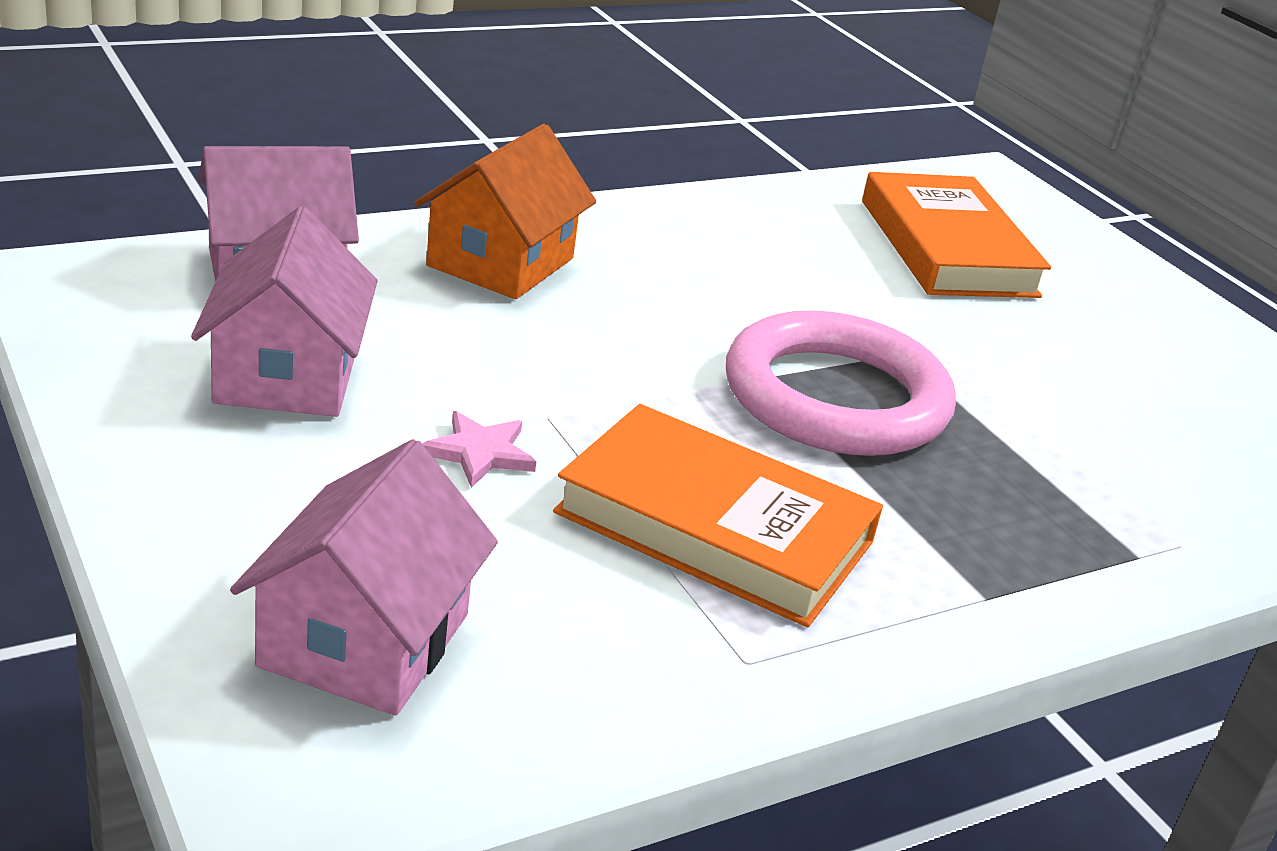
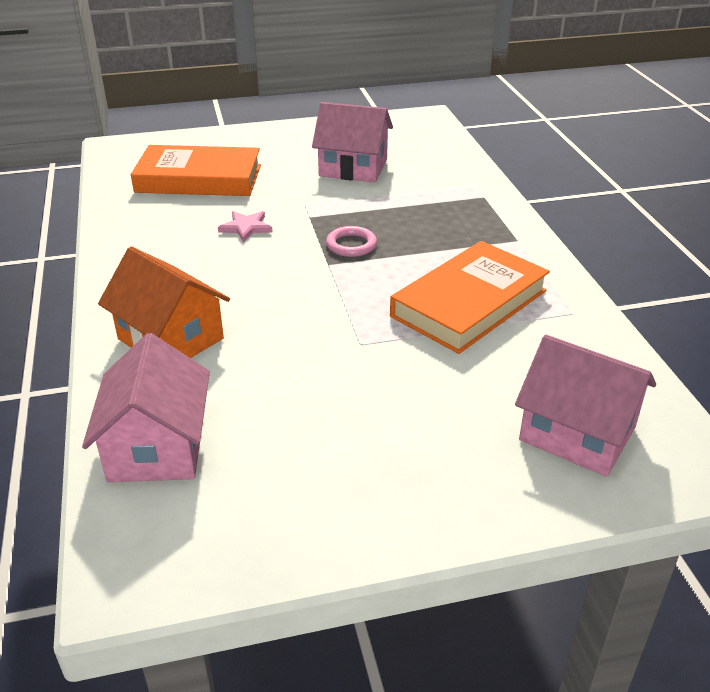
camera: 70 degrees left, 5 degrees up
(287, 375) = (303, 449): pink house -> pink house (353, 168)
(480, 453) = (400, 373): pink star -> pink star (246, 227)
(835, 398) = (351, 245): pink ring -> pink ring, size x0.41

